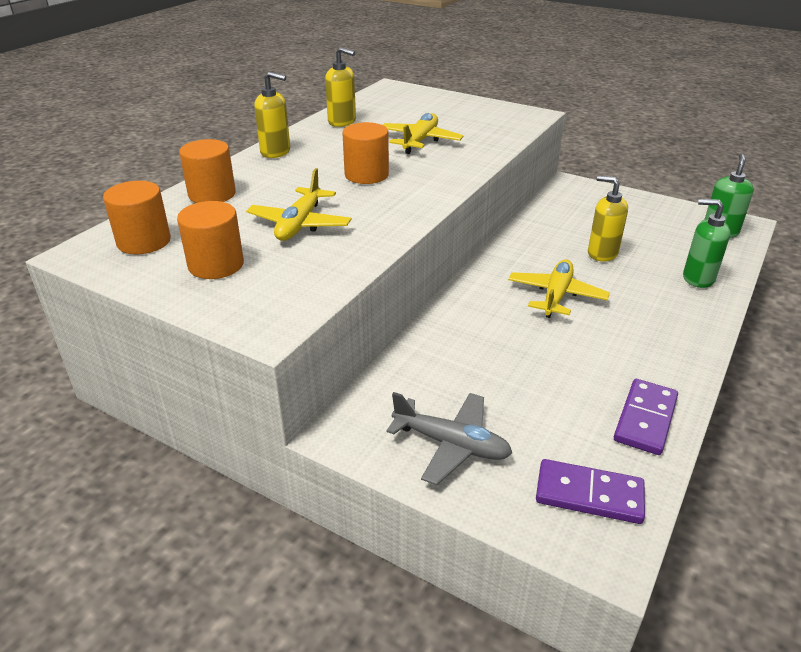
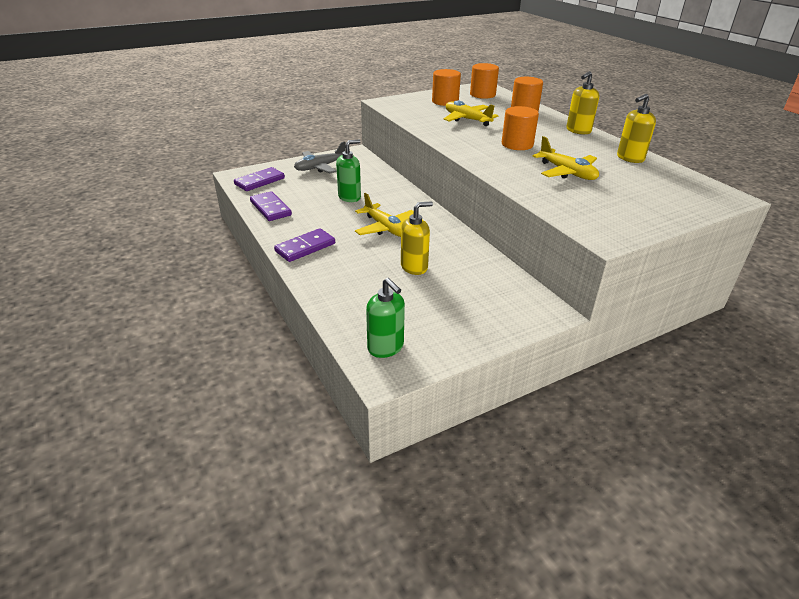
camera: 120 degrees right, 0 degrees up
(676, 334) = (305, 247): none -> purple domino
(698, 278) = (341, 289): green soap dispenser -> green soap dispenser (349, 197)

